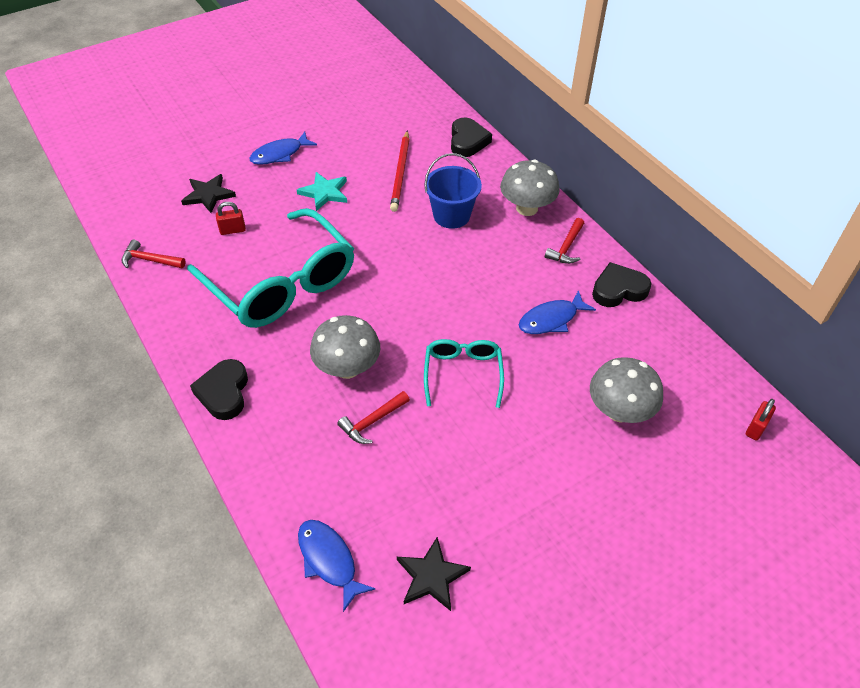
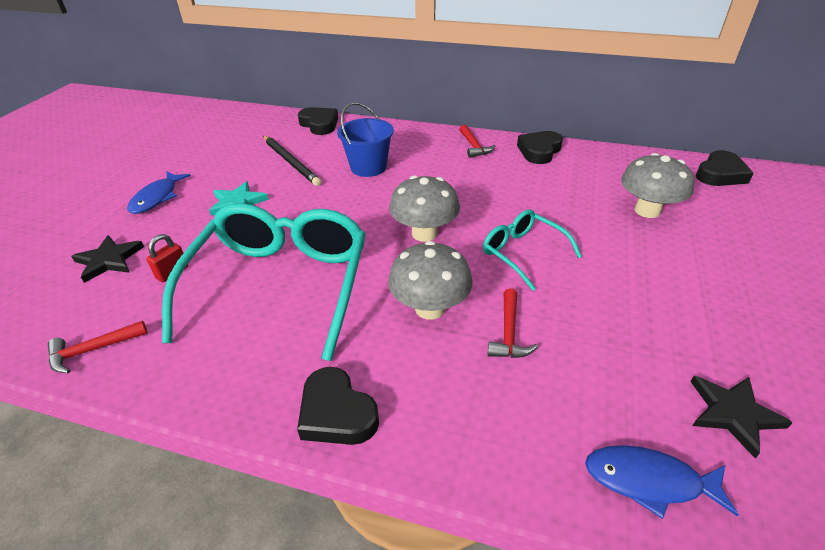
camera: 40 degrees left, 10 degrees down
(282, 284) = (280, 284): turquoise glasses -> turquoise glasses turned 90 degrees counterclockwise
(400, 173) = (291, 162): red pencil -> black pencil
(527, 208) = (416, 139): grey mushroom -> grey mushroom (424, 233)
(551, 319) = (527, 187): blue fish -> none
(755, 428) = (720, 174): red padlock -> black heart

